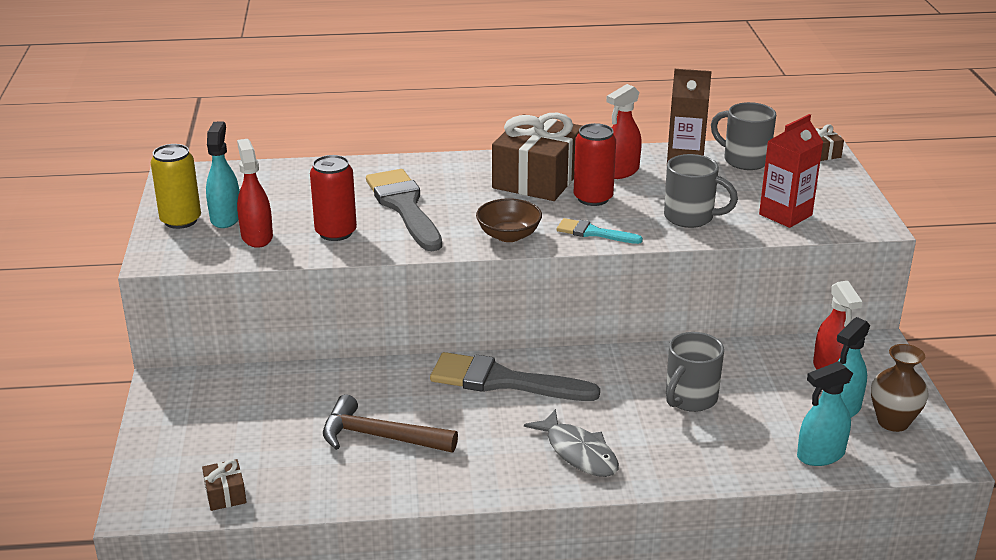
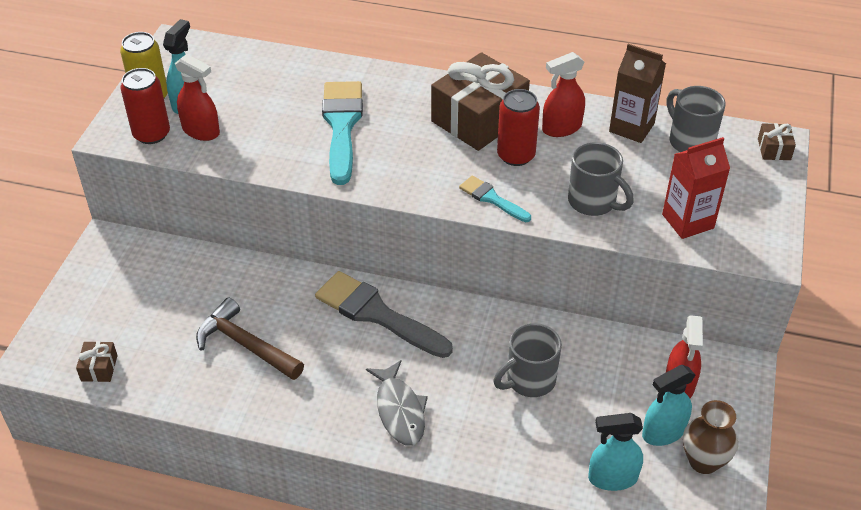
camera: 20 degrees right, 15 degrees up
(257, 237) = (201, 131): red spray bottle -> red spray bottle turned 120 degrees clockwise
(336, 232) = (268, 142): red can -> red can (151, 134)
(404, 207) = (342, 126): grey brush -> turquoise brush
(509, 235) = (414, 183): brown bowl -> none

